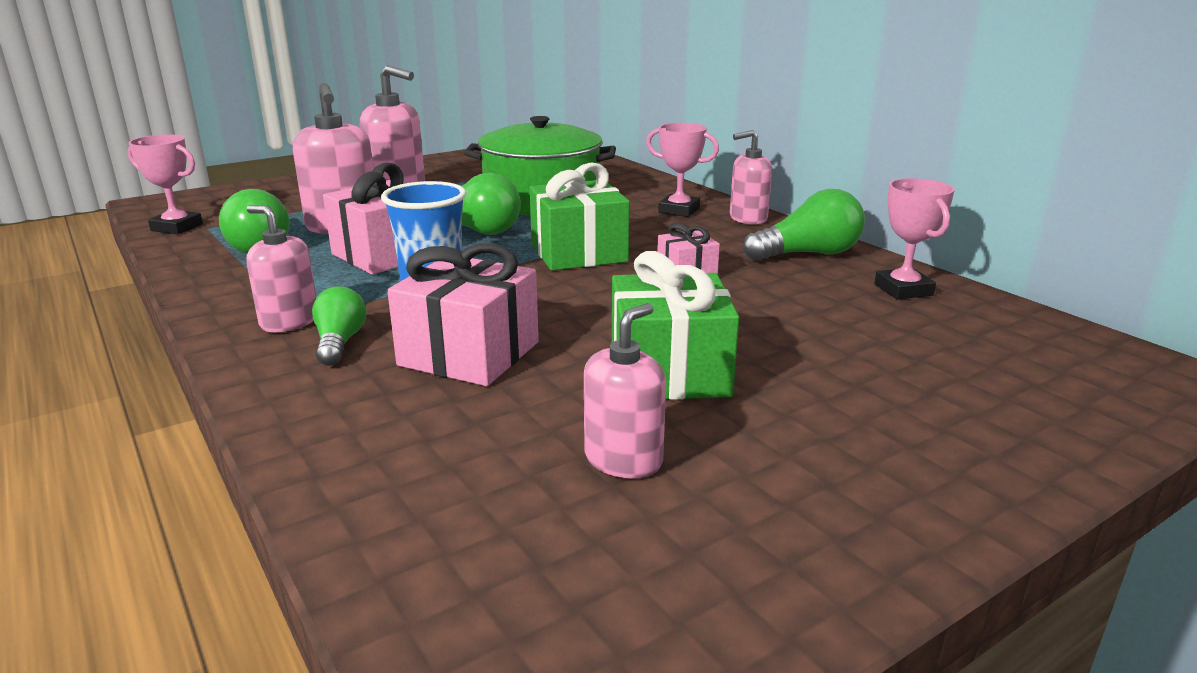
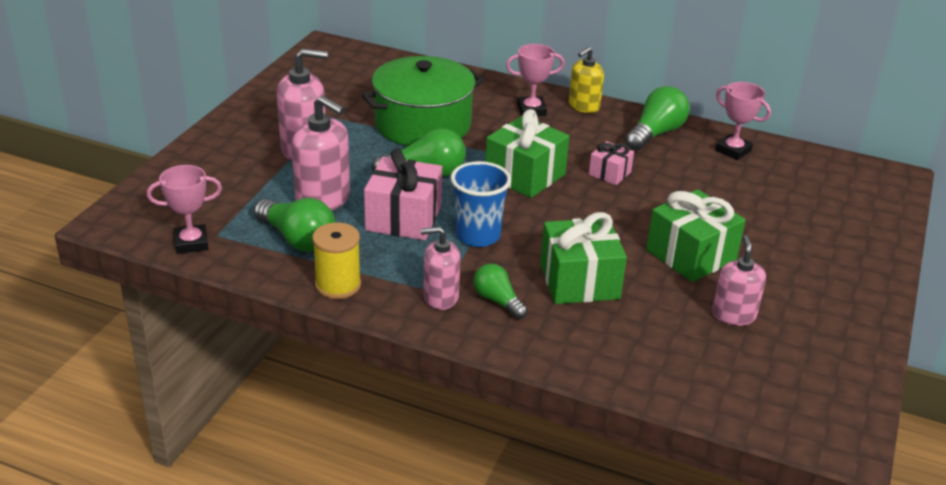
camera: 35 degrees left, 10 degrees up
(219, 284) = (338, 285): none -> yellow spool
(469, 353) = (579, 281): pink gift -> green gift
(748, 218) = (583, 106): pink soap dispenser -> yellow soap dispenser

